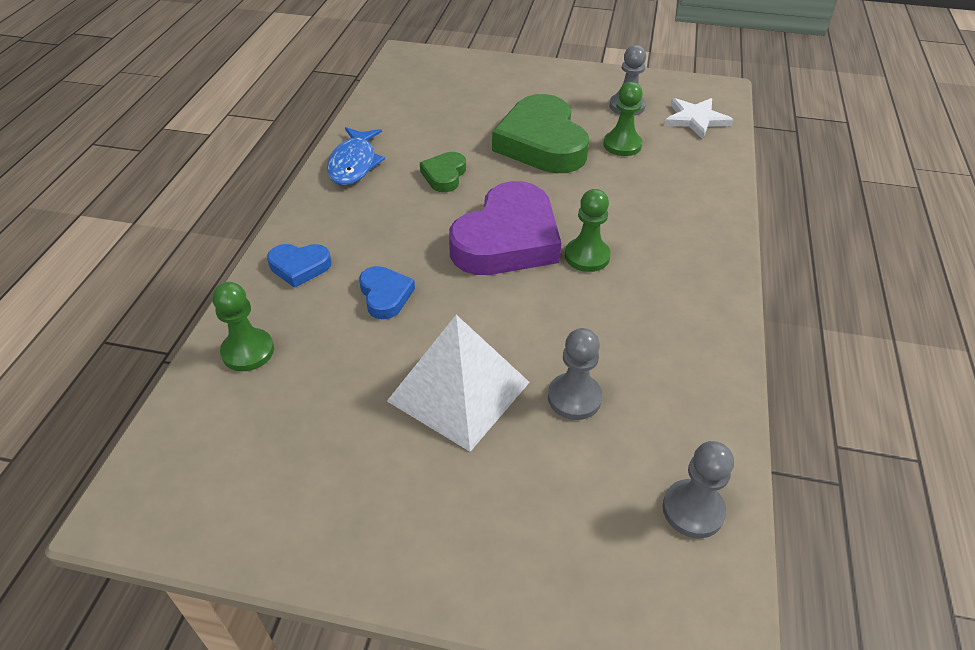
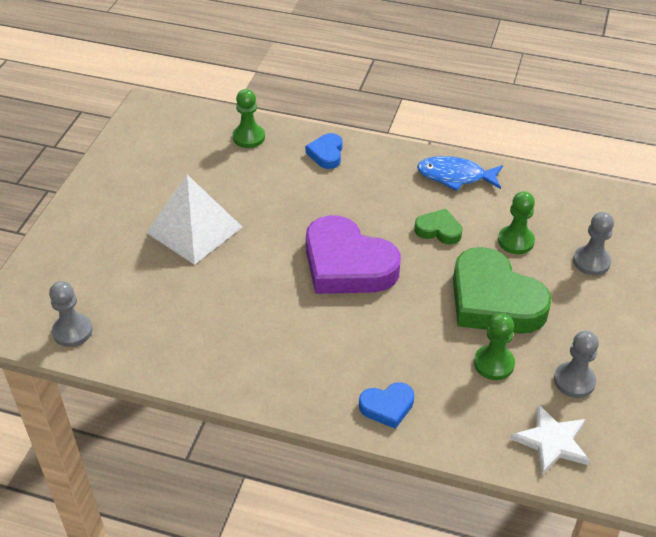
camera: 95 degrees right, 0 degrees up
(385, 295) = (290, 196): blue heart -> blue heart (387, 407)
(541, 143) = (494, 300): green heart -> green heart turned 120 degrees counterclockwise
(574, 398) = (175, 286): grey pawn -> grey pawn (591, 262)
(587, 256) = (321, 312): green pawn -> green pawn (515, 241)

